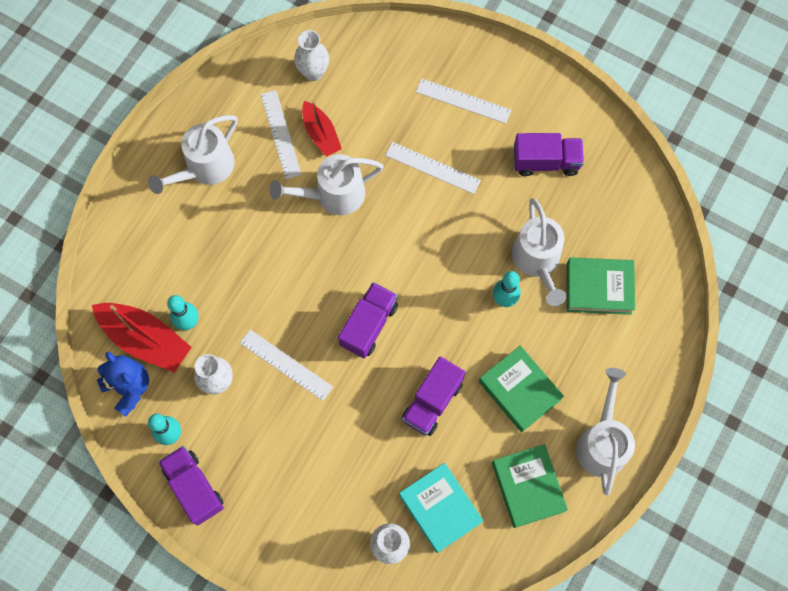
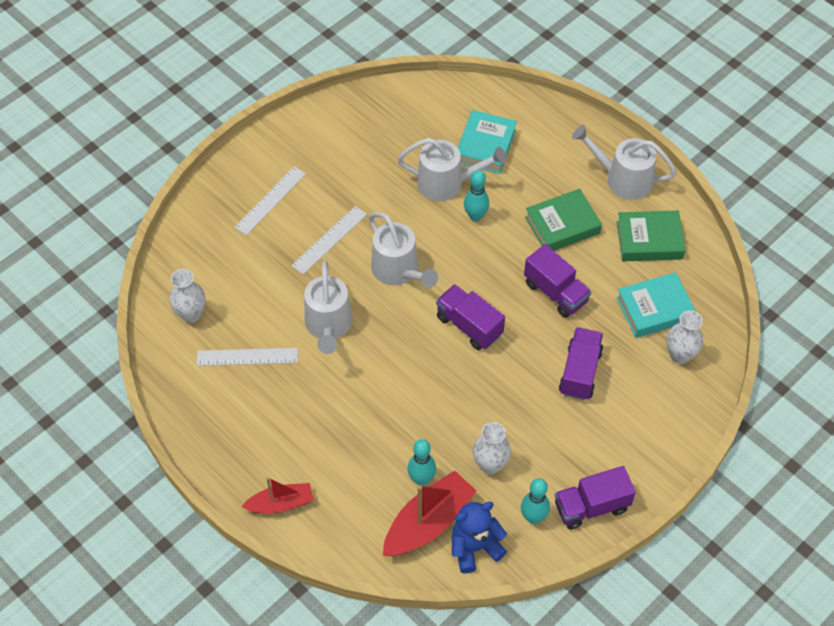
camera: 75 degrees left, 15 degrees down
(204, 168) = (260, 432): white watering can -> white watering can (399, 271)
(286, 364) = (489, 402): white ruler -> none
(321, 134) = (260, 322): red boat -> red boat (280, 504)
(545, 162) = (354, 154): purple truck -> purple truck (580, 372)
(598, 288) = (485, 146): green book -> turquoise book

